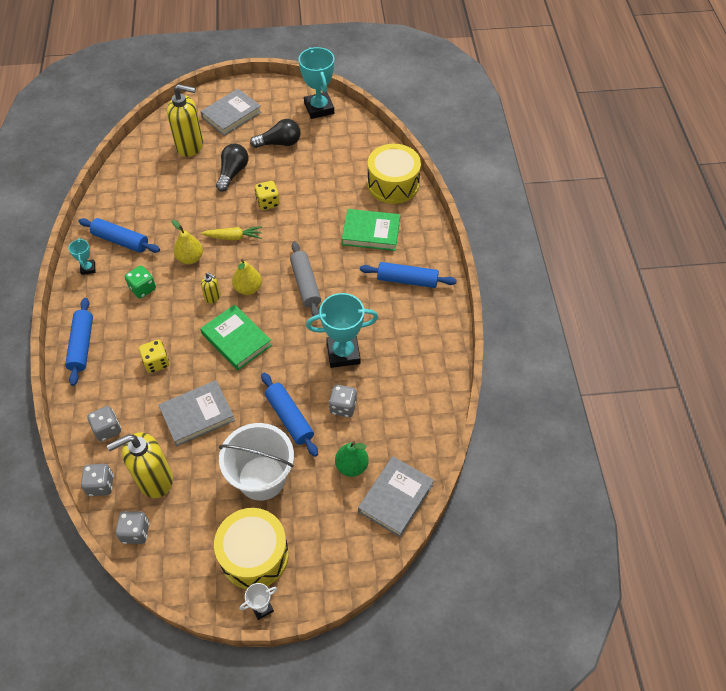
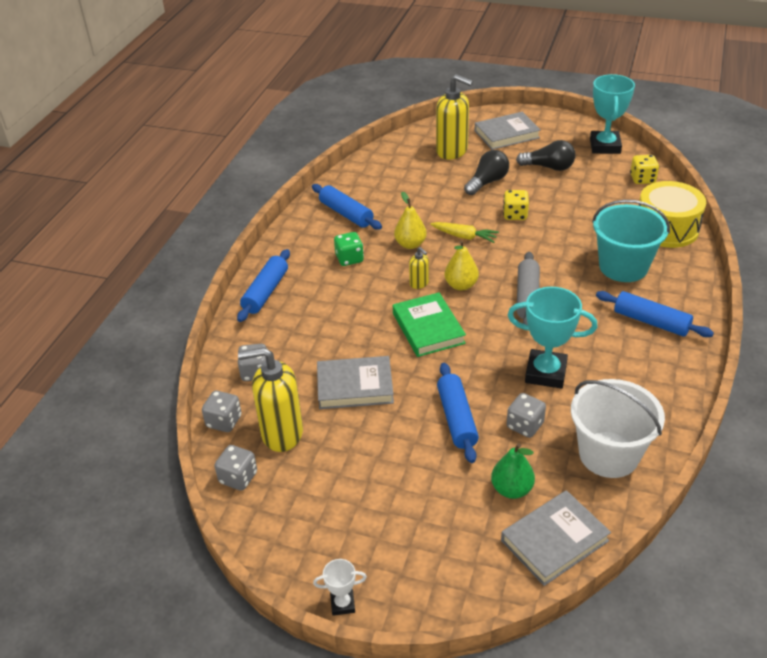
camera: 25 degrees right, 15 degrees down
(88, 268) = (303, 229): turquoise trophy -> none
(156, 362) = (333, 327): yellow dice -> yellow dice (642, 179)
(254, 555) = (357, 544): yellow drum -> none
(262, 478) = (400, 468): white bucket -> white bucket (608, 454)
(371, 232) = (623, 267): green book -> turquoise bucket

